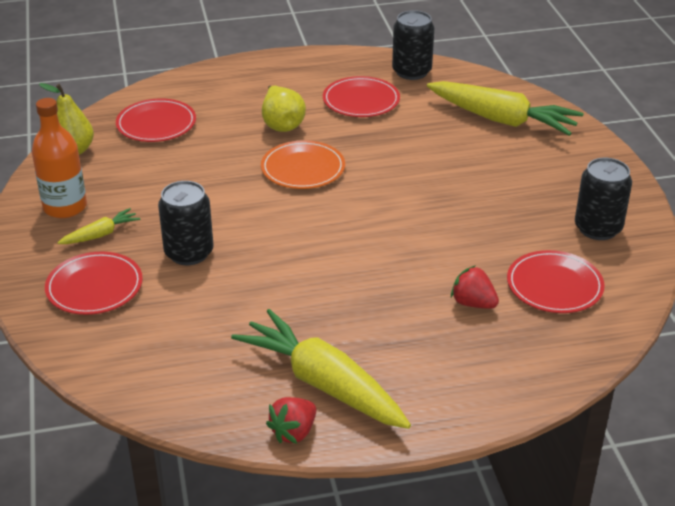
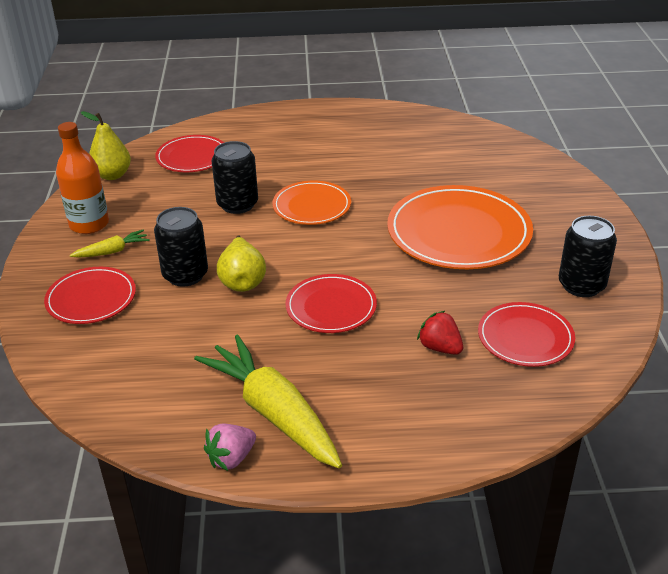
camera: 10 degrees right, 0 degrees up
(282, 124) = (304, 165): yellow pear -> yellow pear (242, 281)
(294, 432) = (231, 458): red strawberry -> pink strawberry
(361, 100) = (382, 149): red plate -> red plate (331, 307)
(411, 72) = (435, 126): black can -> black can (237, 204)
(463, 184) = (459, 232): none -> orange plate
(502, 120) = (510, 175): yellow carrot -> none

